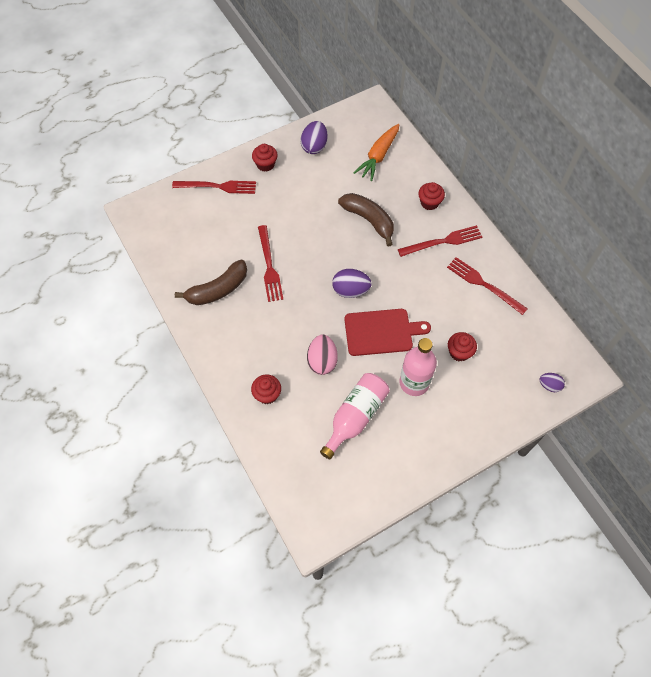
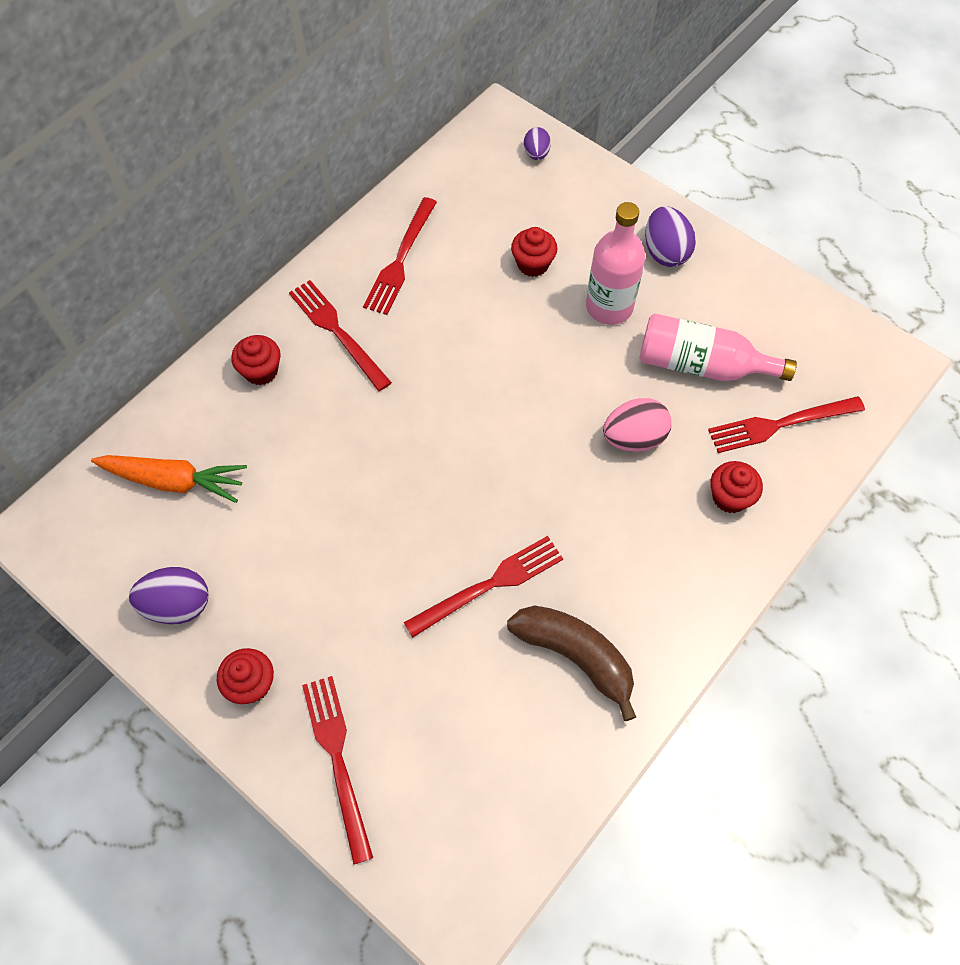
camera: 110 degrees left, 0 degrees up
(300, 442) = (780, 424): none -> red fork
(350, 290) = (486, 438): purple egg -> purple egg (665, 252)
(369, 220) = (330, 453): brown banana -> none
(381, 332) = (544, 372): red cutting board -> none

